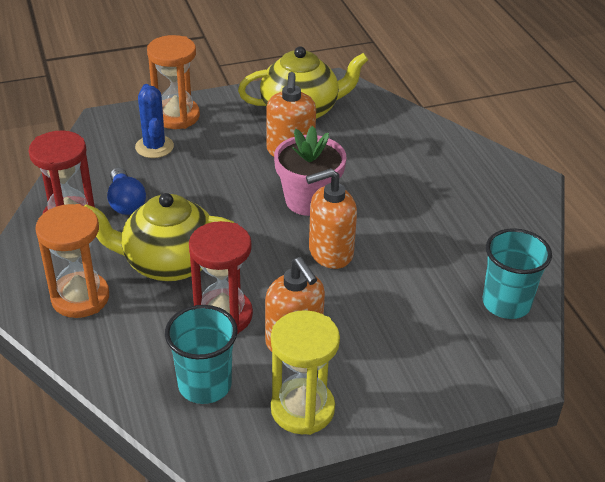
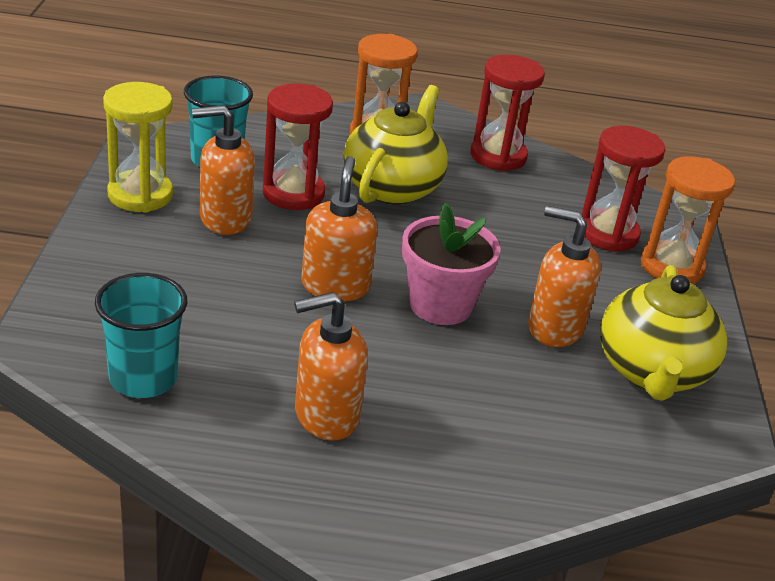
camera: 110 degrees right, 5 degrees down
(126, 202) = (509, 190): blue light bulb -> none
(154, 147) = (608, 234): blue cactus -> red hourglass
(458, 217) = (326, 415): none -> orange soap dispenser

